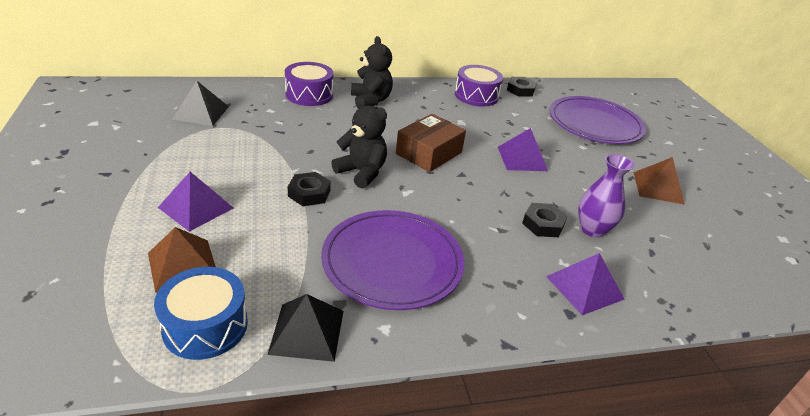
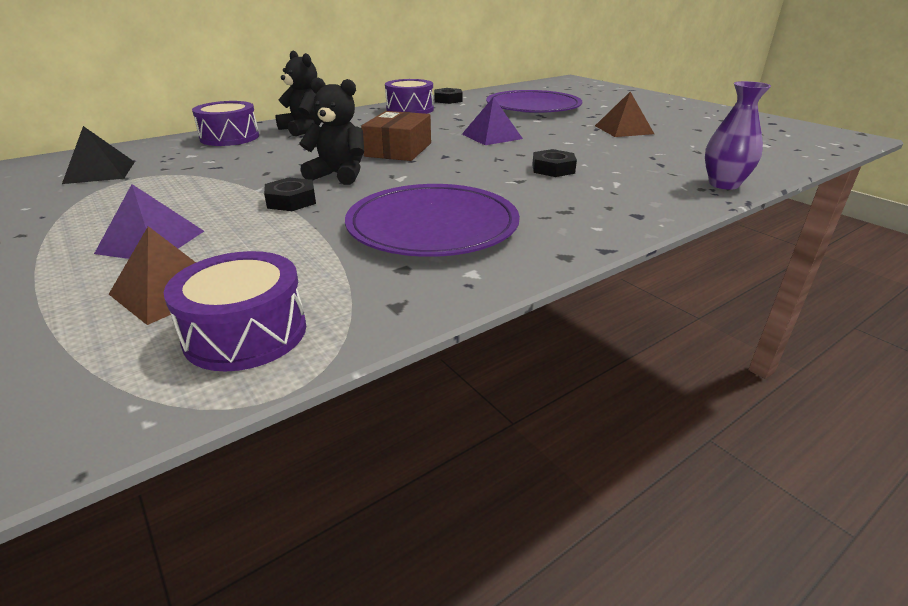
camera: 20 degrees left, 5 degrees down
(205, 326) = (246, 333): blue drum -> purple drum
(307, 331) = (385, 300): black pyramid -> none
(584, 287) = (631, 197): purple pyramid -> none
(592, 229) = (599, 163): purple vase -> purple vase (723, 184)

